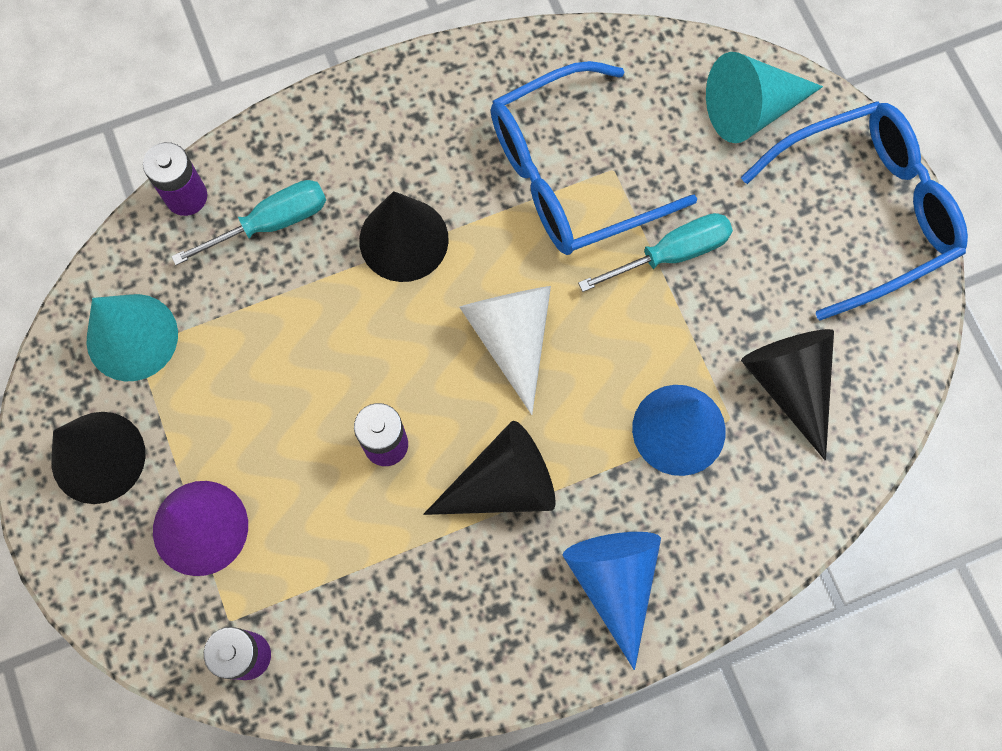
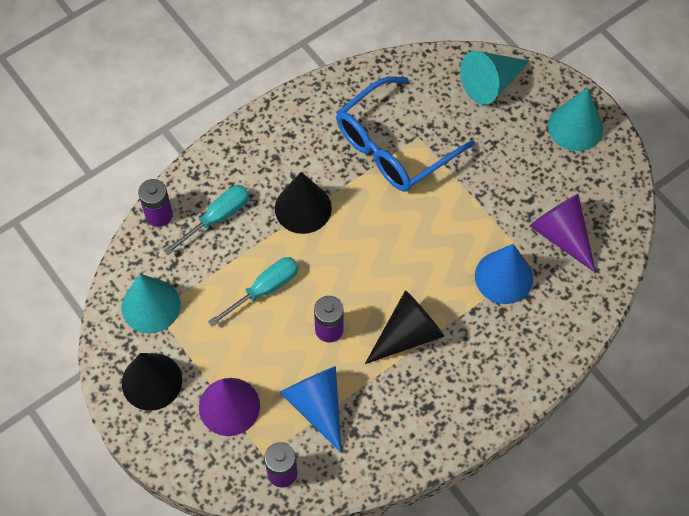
camera: 15 degrees left, 10 degrees down
(512, 337) = (387, 249): white cone -> none
(614, 582) = (492, 373): blue cone -> blue cone (317, 405)
(672, 253) = (469, 177): turquoise screwdriver -> turquoise screwdriver (265, 289)
(789, 385) = (561, 235): black cone -> purple cone
(863, 212) = (575, 127): blue glasses -> turquoise cone

